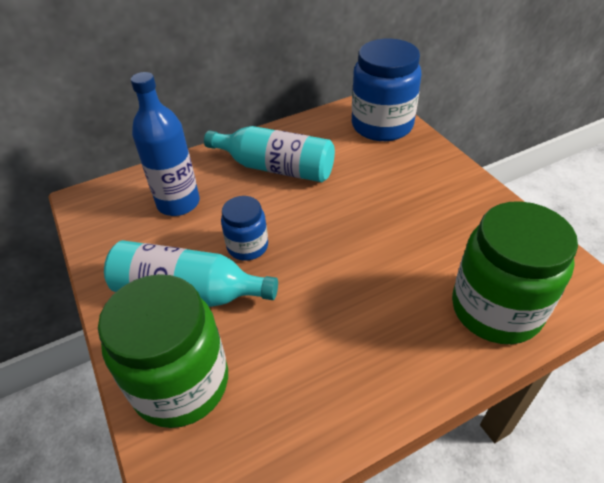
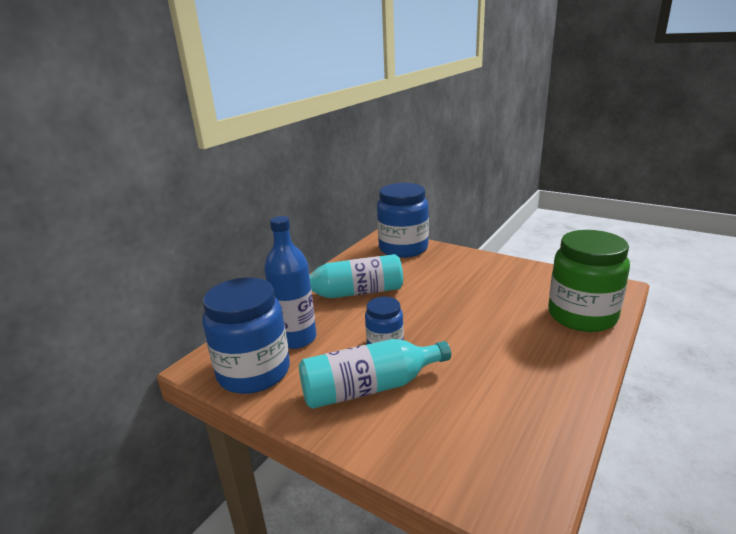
camera: 30 degrees left, 20 degrees down
(115, 226) = (254, 372): none -> blue jar
(181, 383) = (431, 445): green jar -> none

